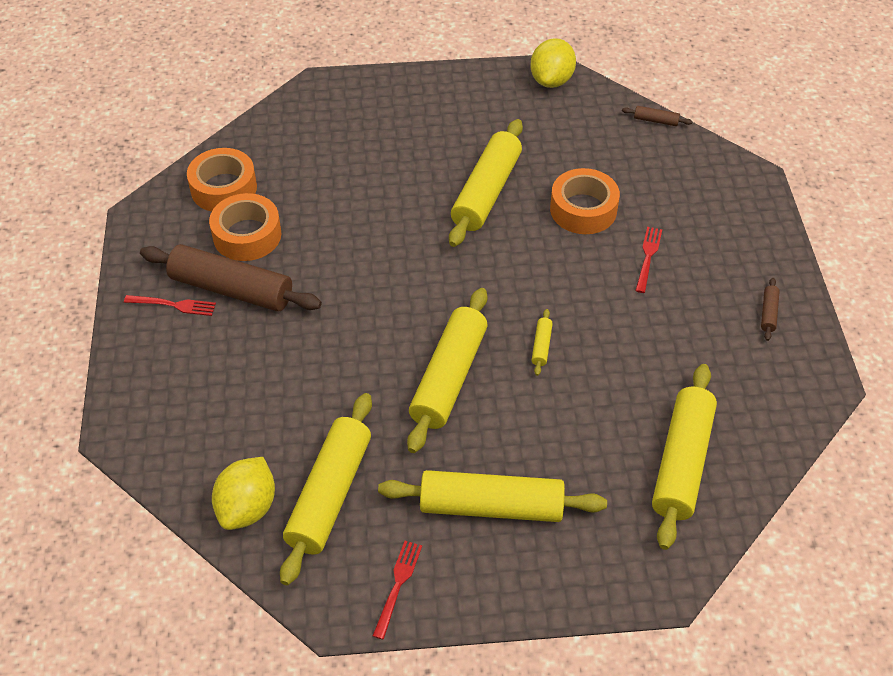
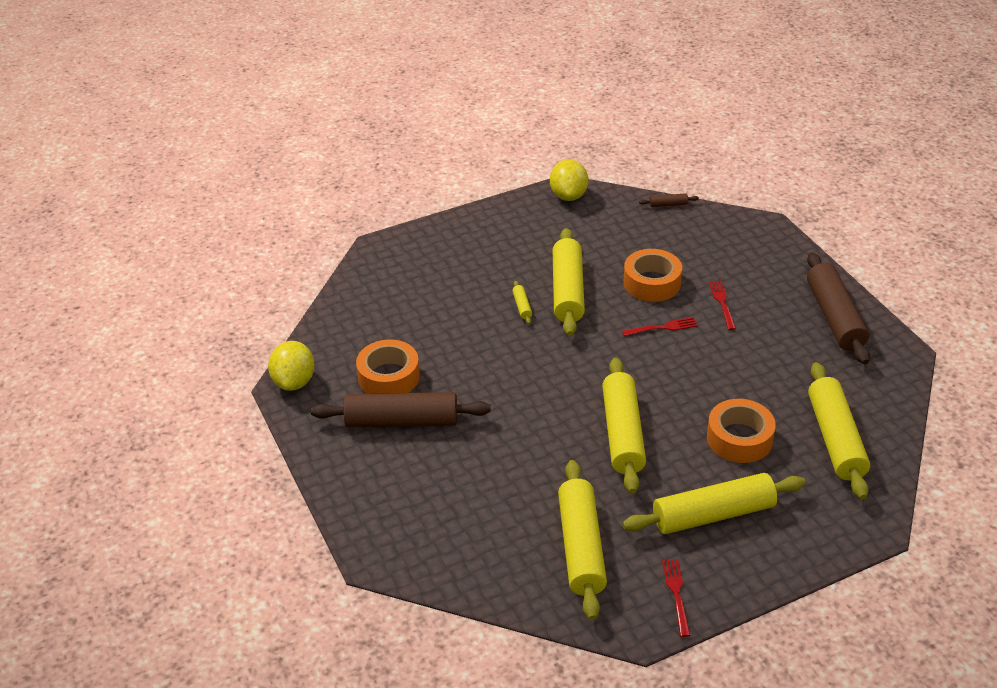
camera: 20 degrees left, 10 degrees down
(173, 305) = (359, 447): red fork -> red fork (662, 327)
(224, 188) = (345, 347): orange tape -> orange tape (739, 438)
(247, 507) = (520, 578): yellow lemon -> yellow lemon (294, 381)
(541, 346) = (680, 389): yellow rolling pin -> yellow rolling pin (522, 306)
(768, 313) = (835, 317): brown rolling pin -> brown rolling pin, size x2.48

